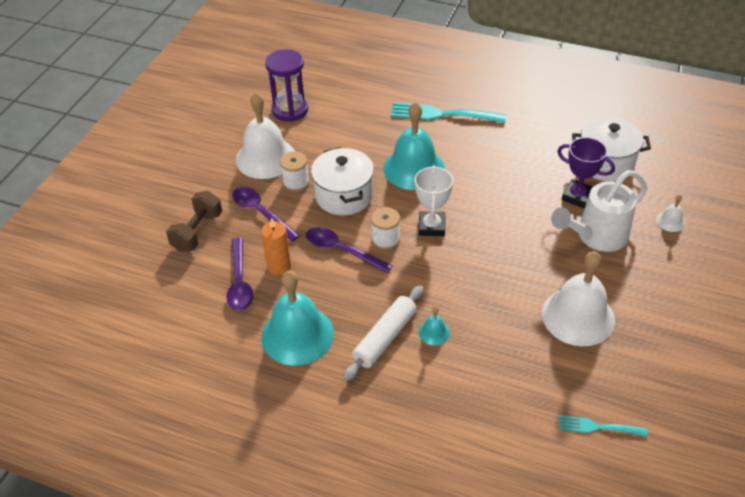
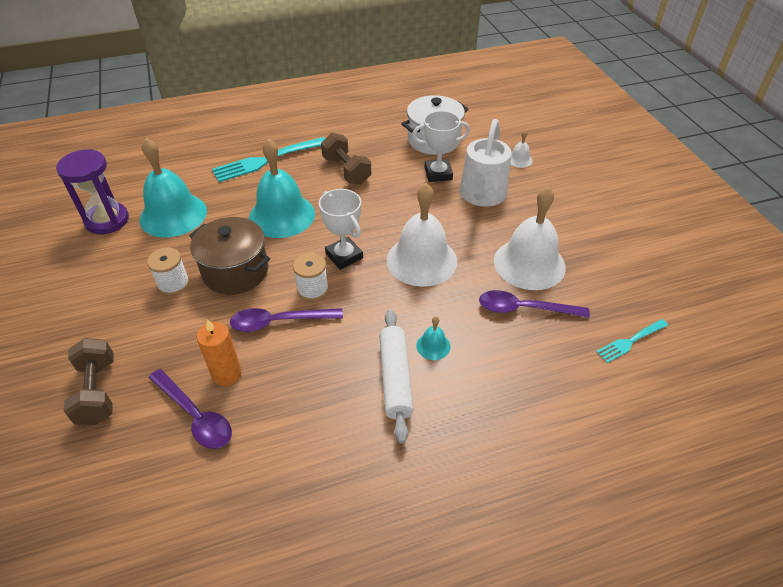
camera: 40 degrees left, 0 degrees up
(261, 213) = (159, 332): purple spoon -> purple spoon (524, 309)
(265, 158) = (118, 277): white bell -> white bell (421, 260)
(297, 335) = (307, 430): turquoise bell -> turquoise bell (173, 215)
(344, 196) = (235, 271): white pot -> brown pot
(499, 155) = (346, 170): none -> brown dumbbell
(577, 197) = (438, 174): purple trophy -> white trophy

